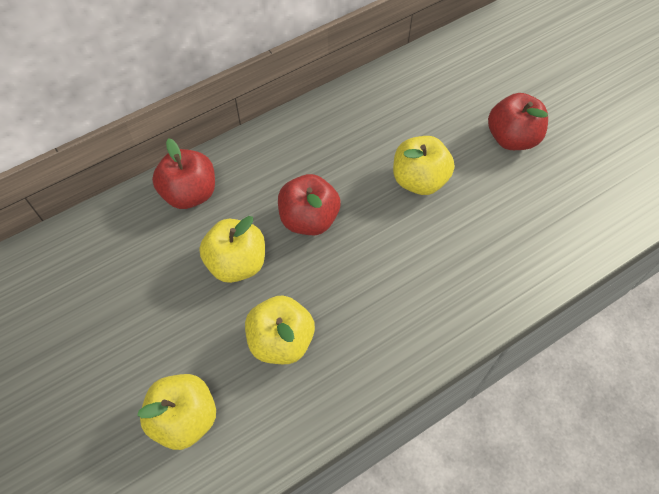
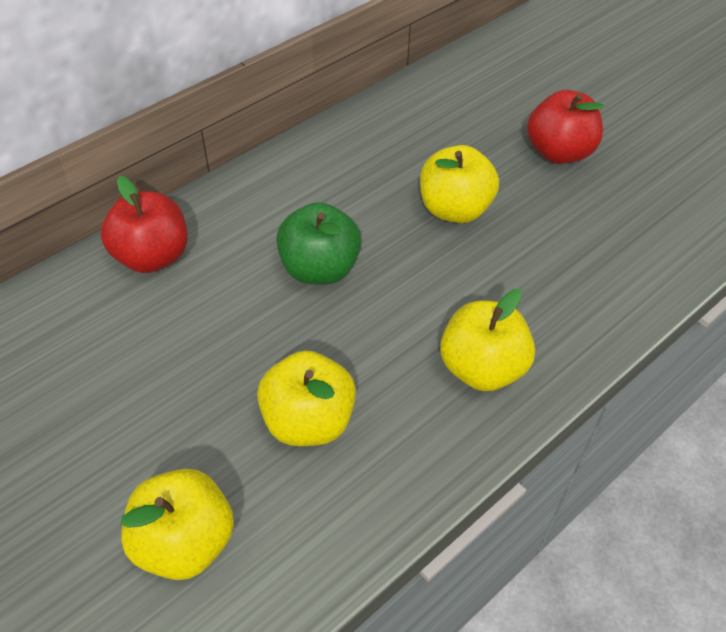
camera: 10 degrees left, 10 degrees down
(237, 263) = (230, 332): yellow apple -> yellow apple (482, 368)
(309, 219) = (319, 269): red apple -> green apple

